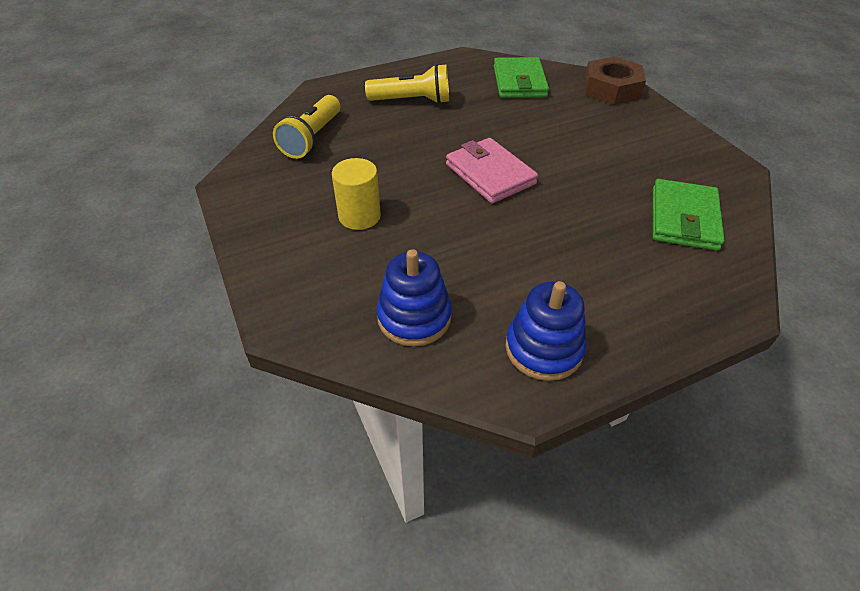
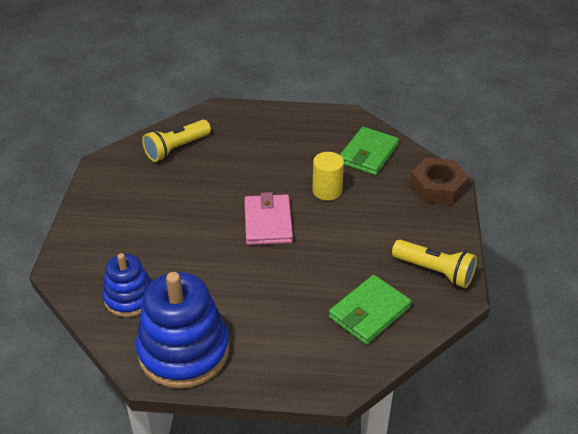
camera: 30 degrees right, 5 degrees down
(359, 216) = (156, 219): yellow cylinder -> yellow cylinder (327, 191)
(412, 101) = (271, 142): yellow flashlight -> yellow flashlight (435, 271)
(543, 349) = (184, 351): blue stacking toy -> blue stacking toy, size x1.69

